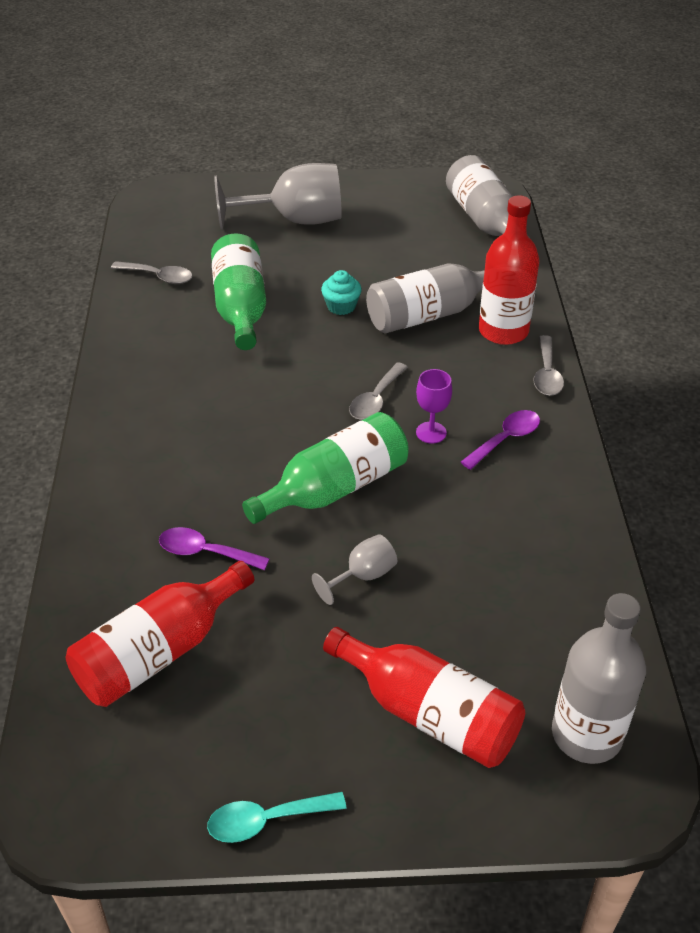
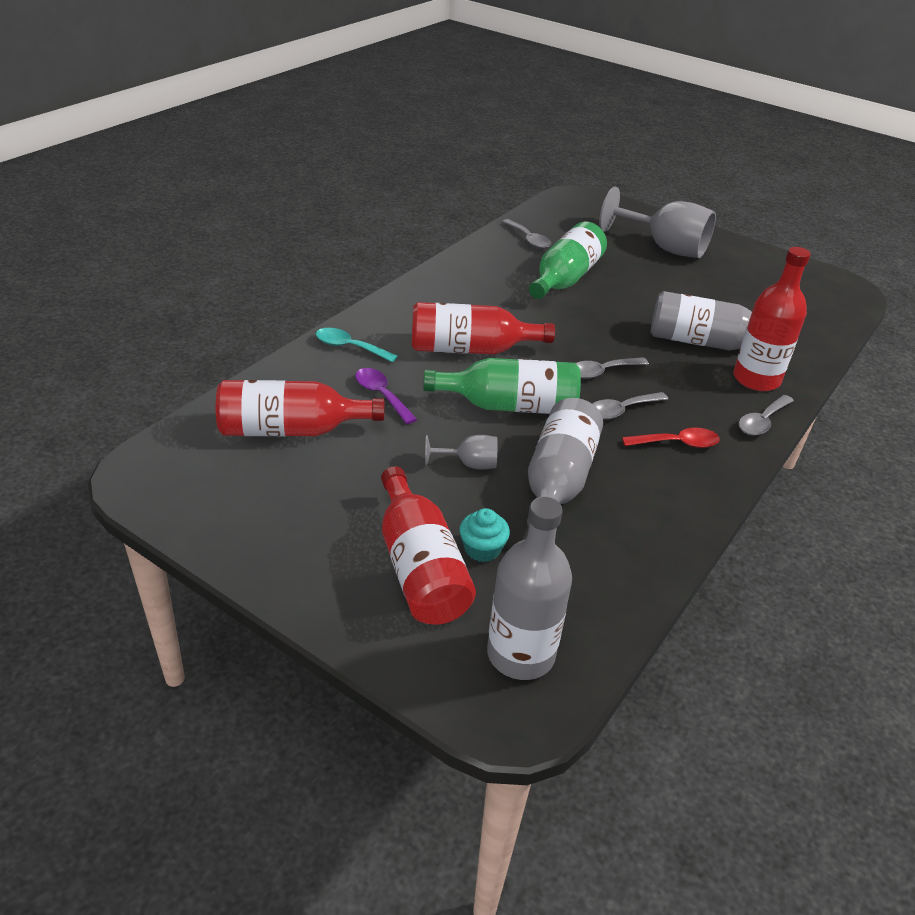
camera: 35 degrees right, 5 degrees down
(235, 445) = (470, 349): none -> red bottle
(266, 820) = (244, 555): turquoise spoon -> turquoise spoon (349, 347)
(341, 306) = (640, 309): turquoise cupcake -> turquoise cupcake (482, 549)
(431, 432) = (621, 410): purple goblet -> grey spoon
(485, 221) = (822, 308): grey bottle -> grey bottle (558, 480)
(506, 439) = (677, 443): purple spoon -> red spoon

